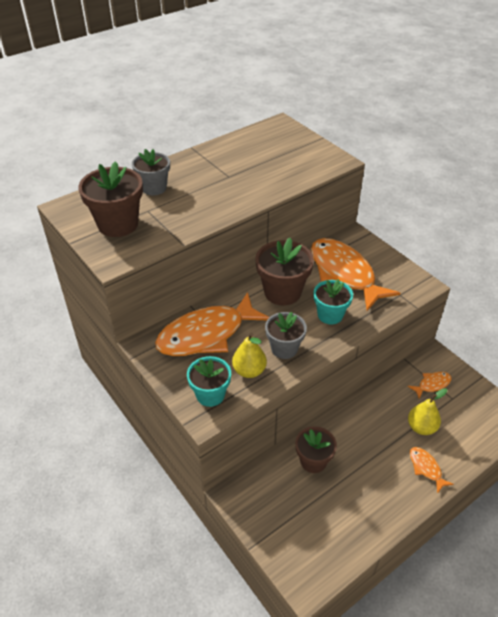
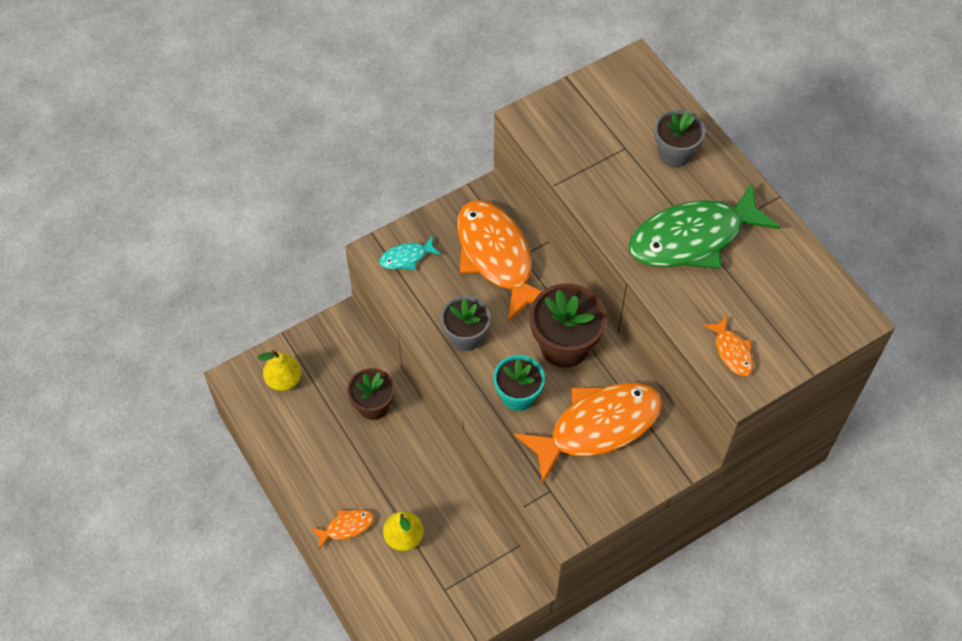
camera: 95 degrees right, 15 degrees up
(118, 224) = (598, 119): brown flower pot -> none
(210, 395) = (406, 257): turquoise flower pot -> turquoise fish
(228, 179) = (693, 238): none -> green fish
(249, 371) = (435, 297): yellow pear -> yellow pear (284, 380)
(432, 384) = (470, 569): orange fish -> orange fish (732, 351)

